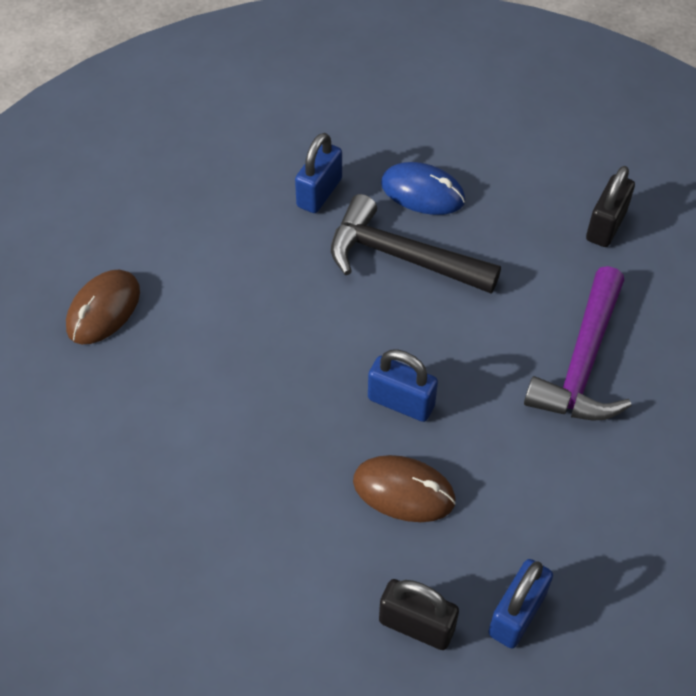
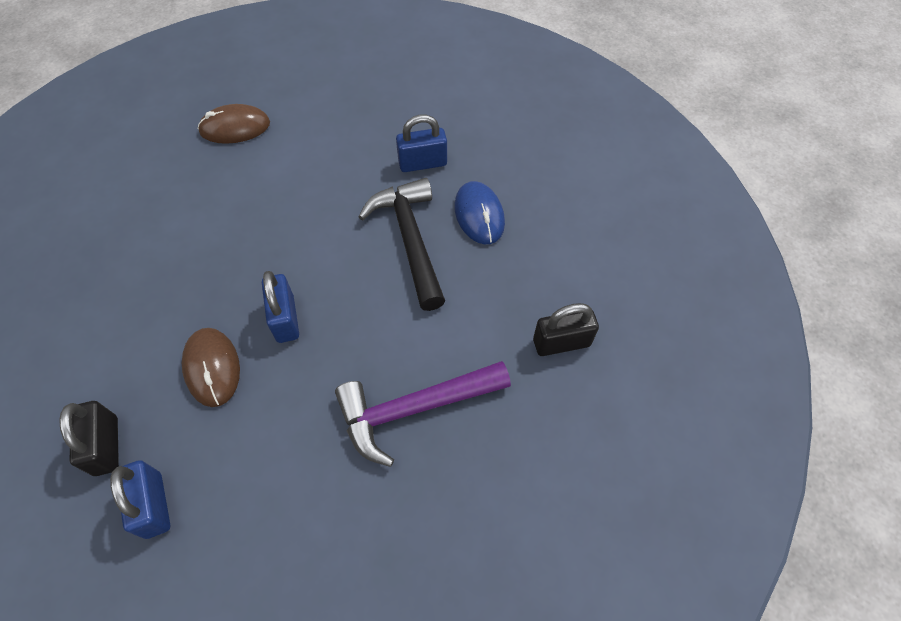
camera: 50 degrees right, 5 degrees up
(516, 614) = (154, 505): blue padlock -> blue padlock turned 75 degrees clockwise

